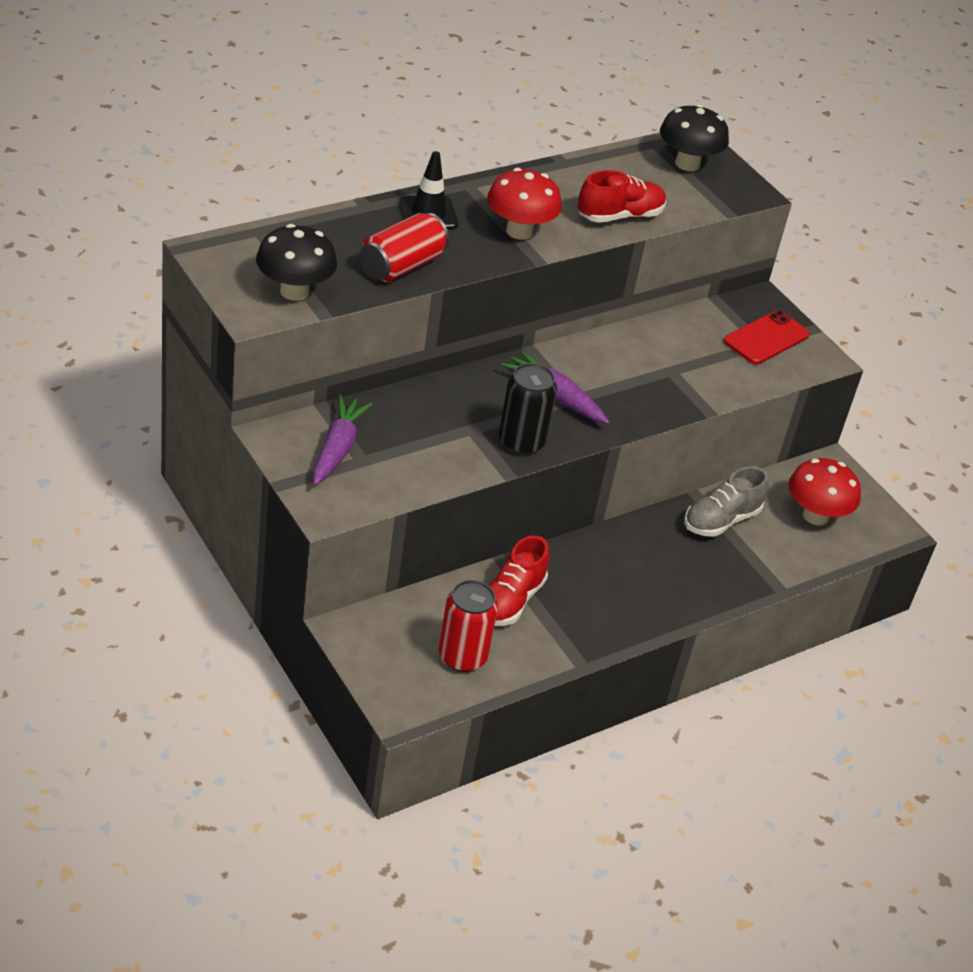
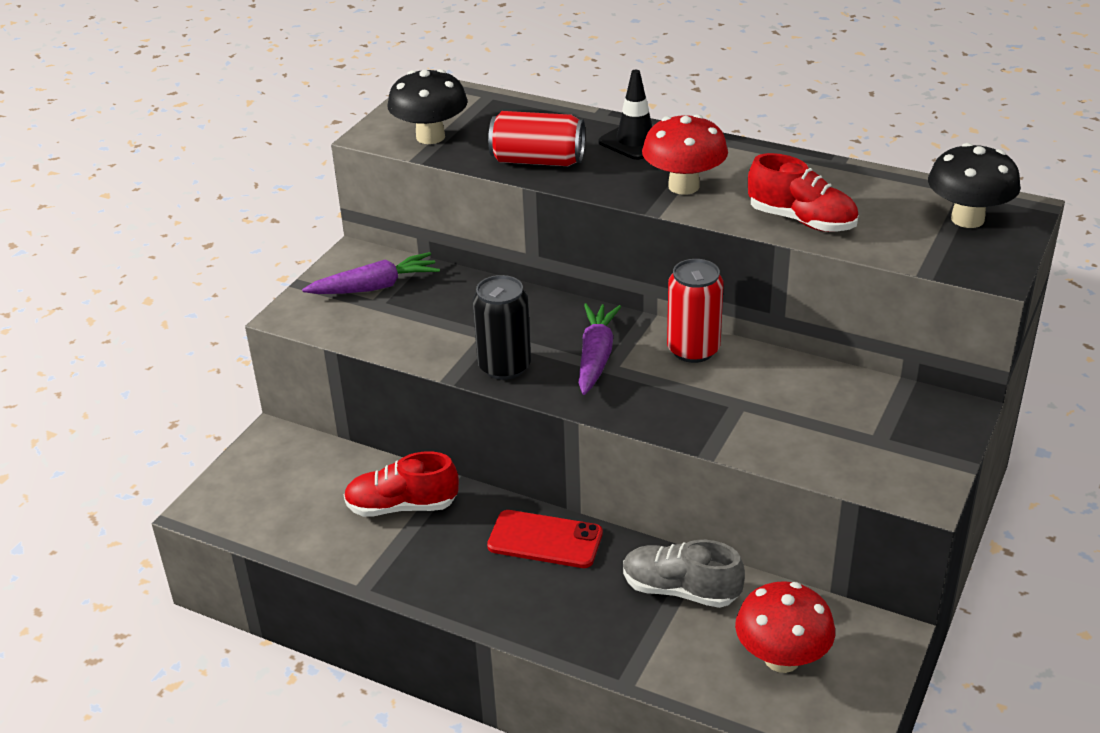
camera: 65 degrees right, 5 degrees down
(462, 656) = (301, 512): red can -> red can (693, 350)
(766, 338) = (893, 440): red phone -> red phone (545, 540)

